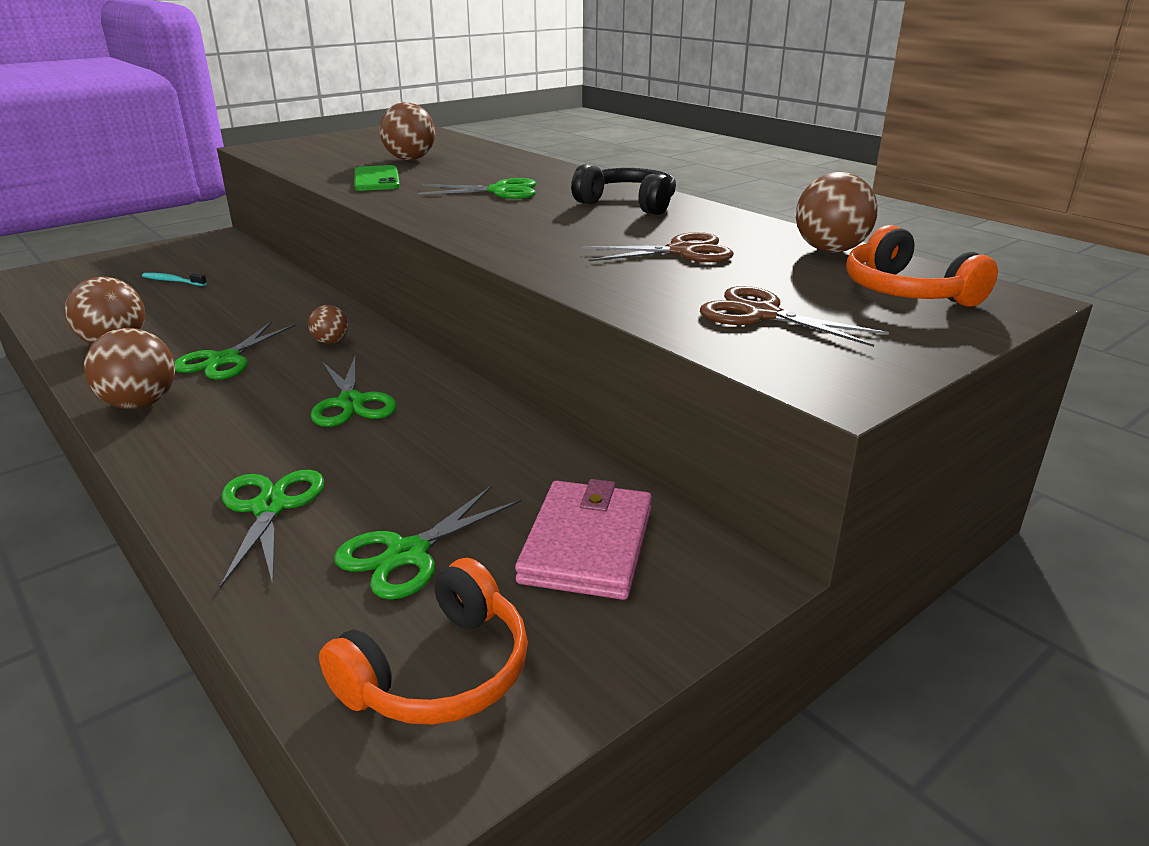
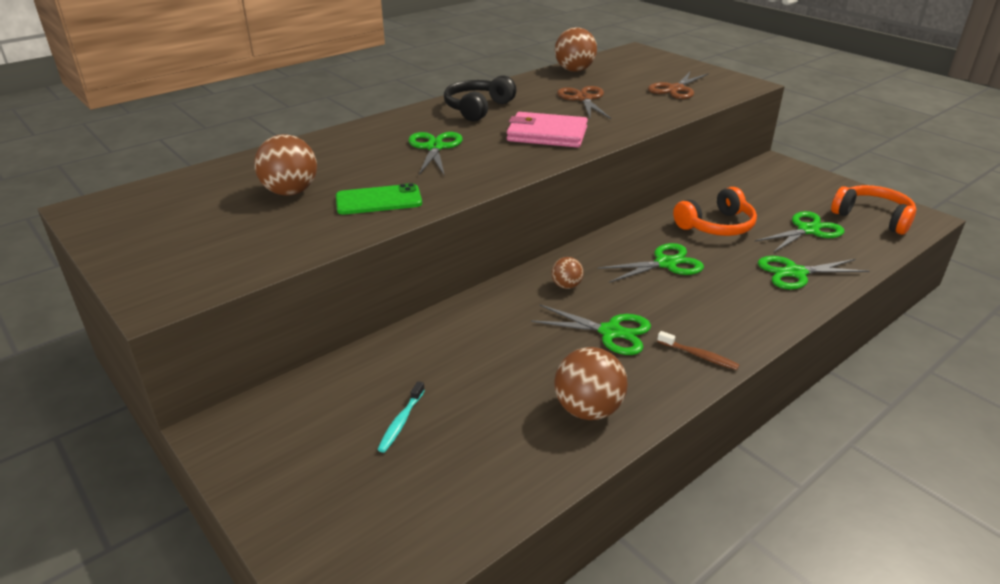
camera: 90 degrees left, 5 degrees up
(140, 404) = (699, 356): brown ball -> brown toothbrush
(407, 554) = (808, 230): green scissors -> green scissors turned 75 degrees counterclockwise
(587, 544) = (774, 190): pink wallet -> pink wallet (547, 134)
(906, 292) = (633, 64): orange headphones -> orange headphones (716, 226)

